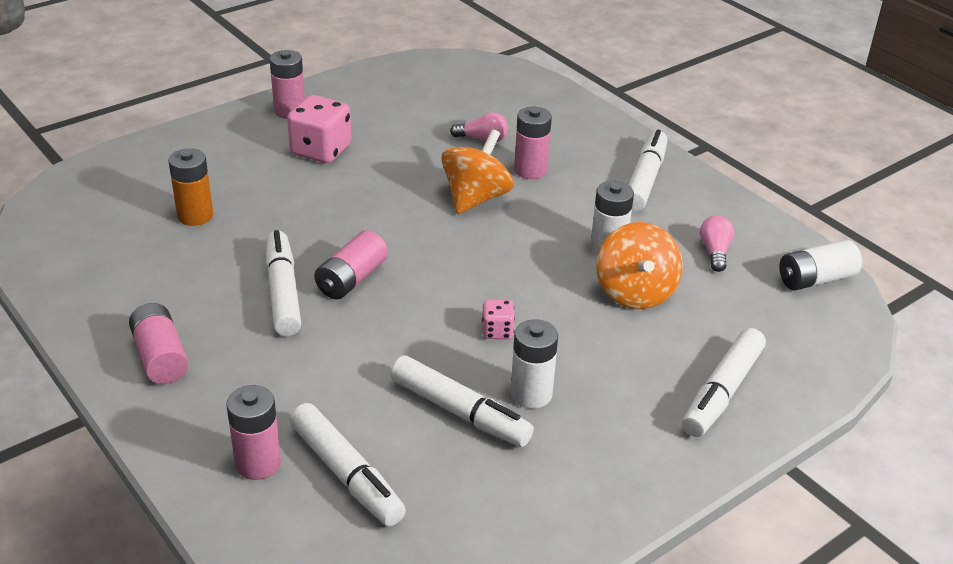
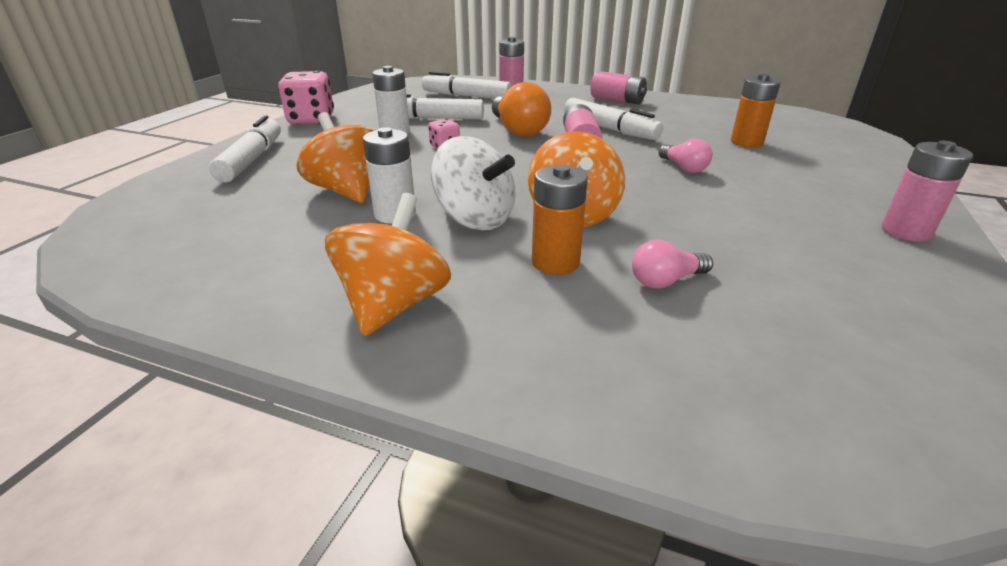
camera: 150 degrees right, 5 degrees down
(321, 150) = (783, 206): pink dice -> pink dice (311, 119)
(383, 334) = (518, 130): none -> orange light bulb
(530, 170) = (555, 262): pink battery -> orange battery
(550, 221) = (475, 219): none -> white spinning top
(645, 179) = (393, 305): white marker -> orange spinning top
(715, 252) = (266, 245): pink light bulb -> pink light bulb (683, 168)
(815, 279) = (130, 254): white battery -> none

